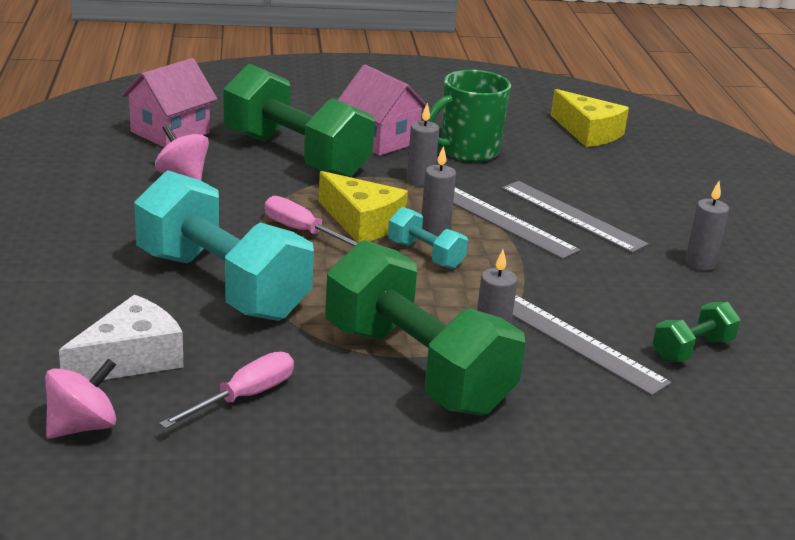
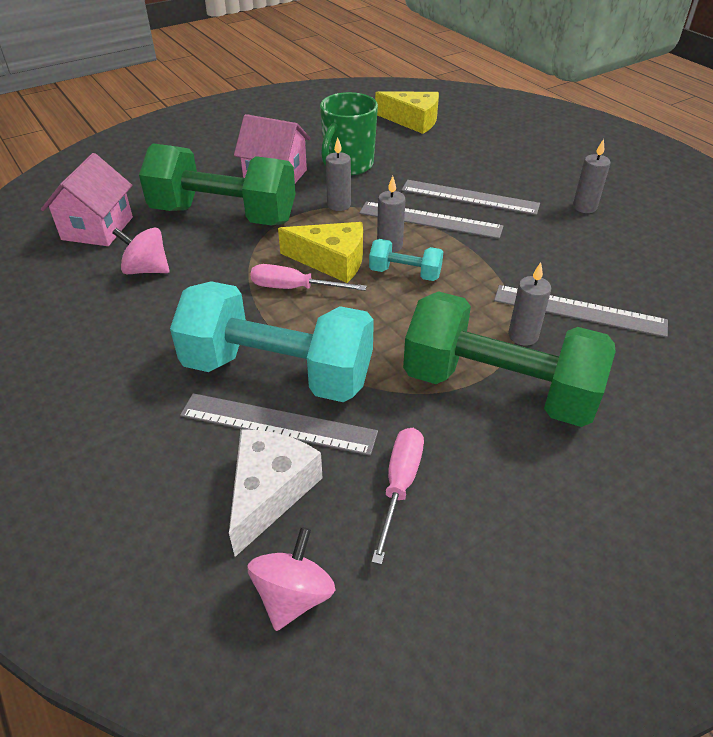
camera: 25 degrees left, 15 degrees up
(184, 319) = (278, 424): none -> grey ruler
(692, 350) = (650, 284): green dumbbell -> none

